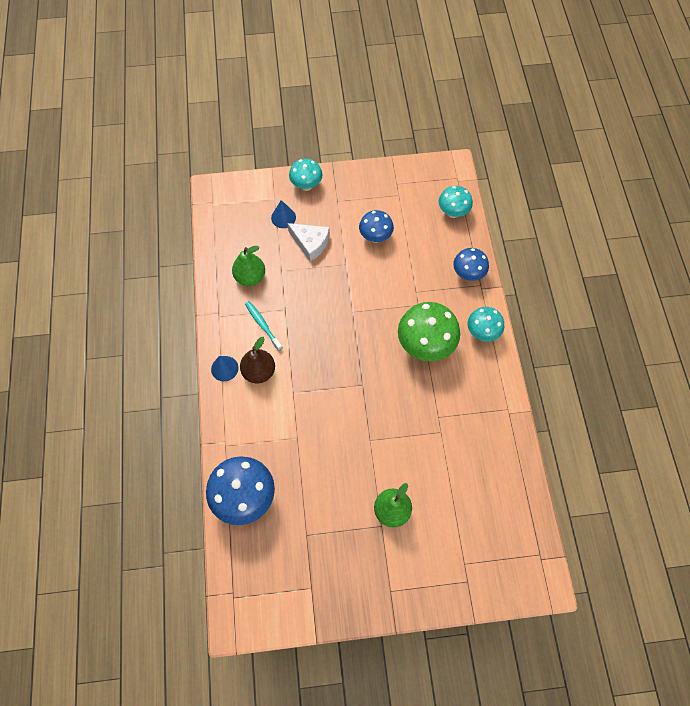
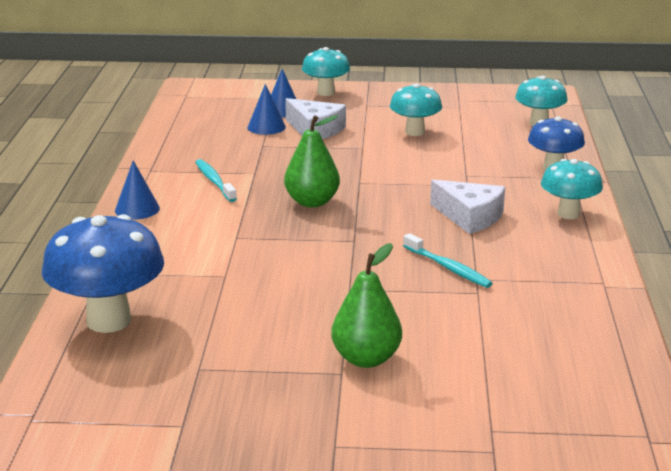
camera: 10 degrees right, 40 degrees down
(250, 277) = (213, 146): green pear -> green pear (312, 202)
(259, 372) = (190, 216): brown pear -> none
(278, 244) = (266, 127): none -> blue cone
(375, 237) = (415, 132): blue mushroom -> turquoise mushroom
(421, 408) = (448, 268): none -> turquoise toothbrush
(425, 345) = (470, 217): green mushroom -> white cheese

